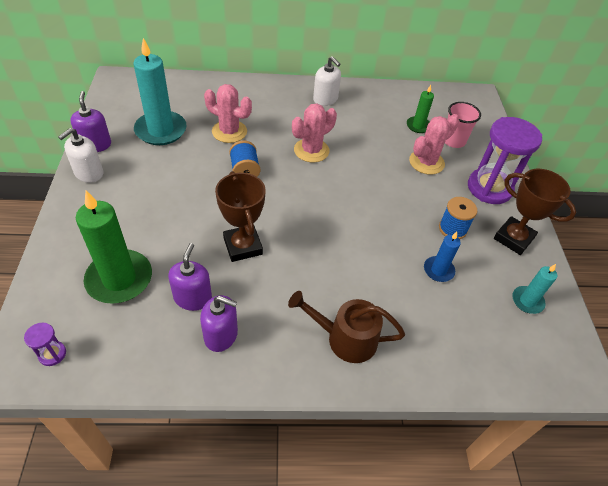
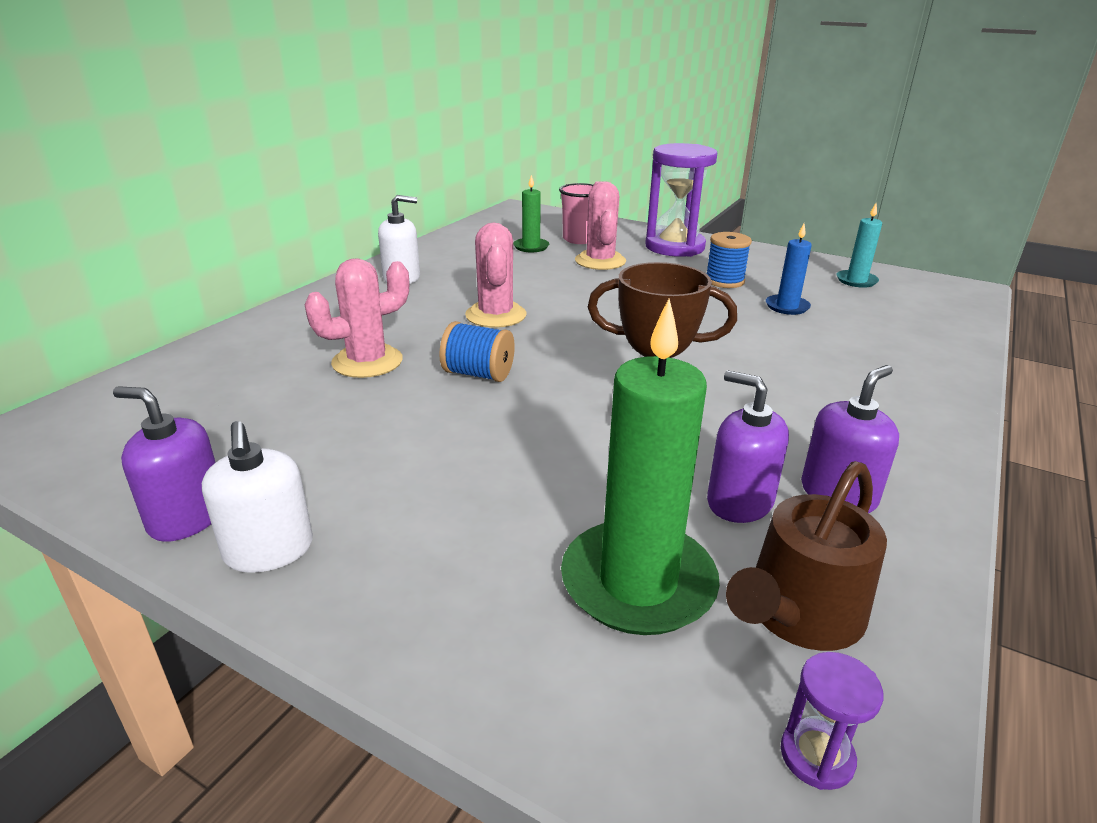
camera: 55 degrees left, 20 degrees down
(161, 130) = (265, 424): turquoise candle -> none
(346, 338) = (879, 393): brown watering can -> brown watering can (798, 614)
(513, 238) = (761, 260): brown trophy -> none

